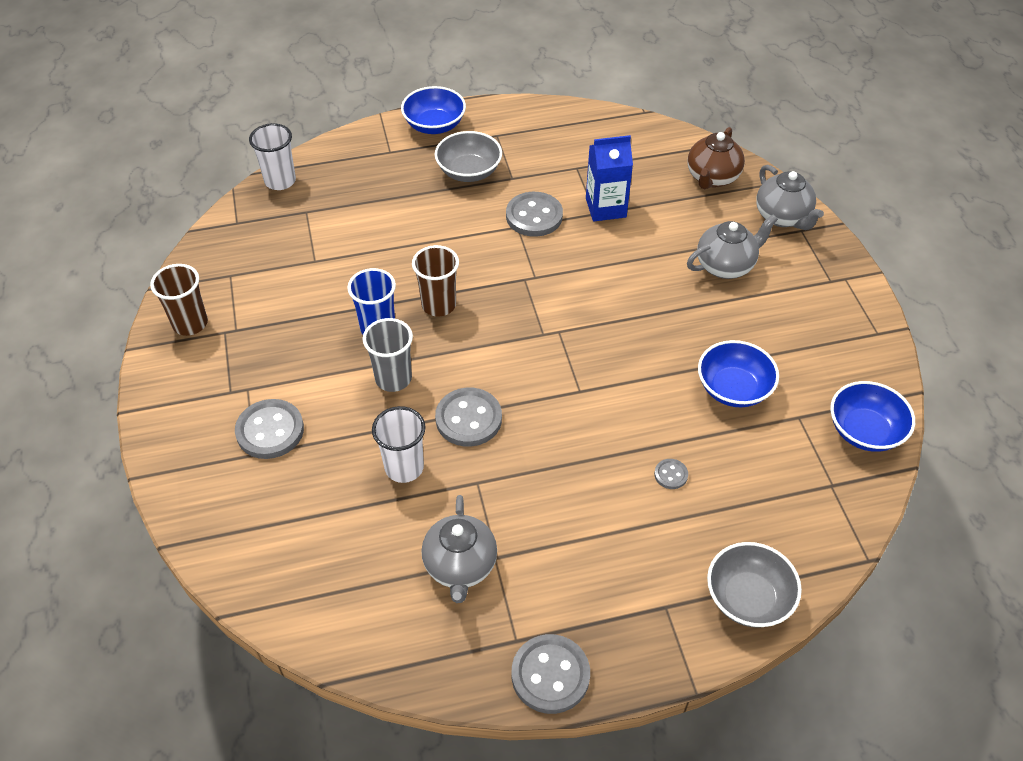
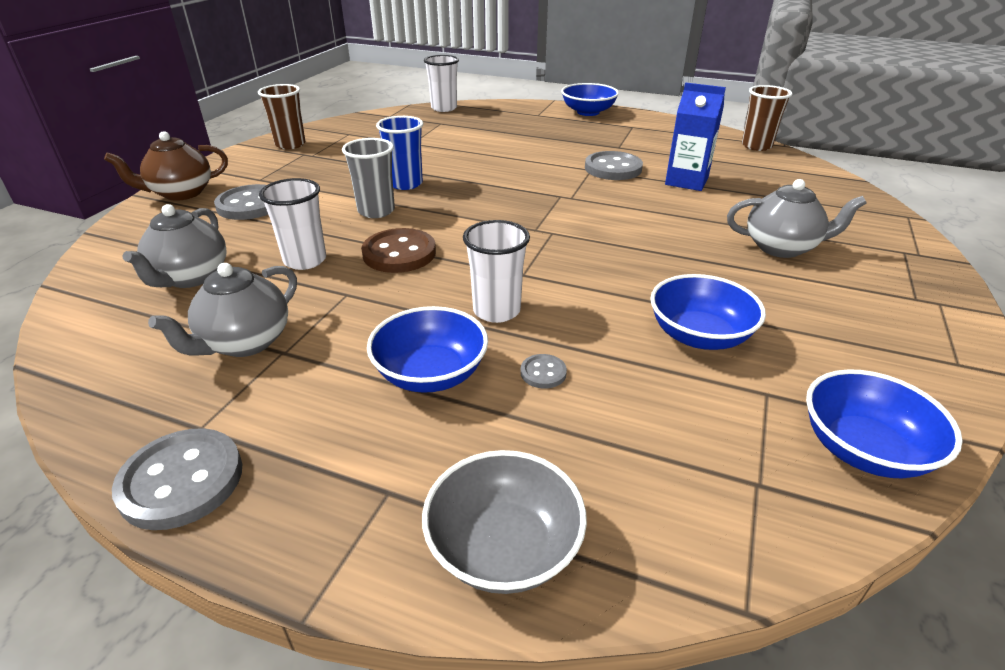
camera: 35 degrees right, 15 degrees down
(438, 305) = (469, 187): brown cup -> brown cup (756, 146)
(468, 419) = (399, 253): grey button -> brown button
(469, 171) = (586, 136): grey bowl -> none
(595, 438) = (496, 311): none -> white cup
(607, 516) = (431, 374): none -> blue bowl
(712, 178) = (820, 193): brown teapot -> brown teapot (181, 193)
(782, 217) = (886, 237): grey teapot -> grey teapot (190, 277)

